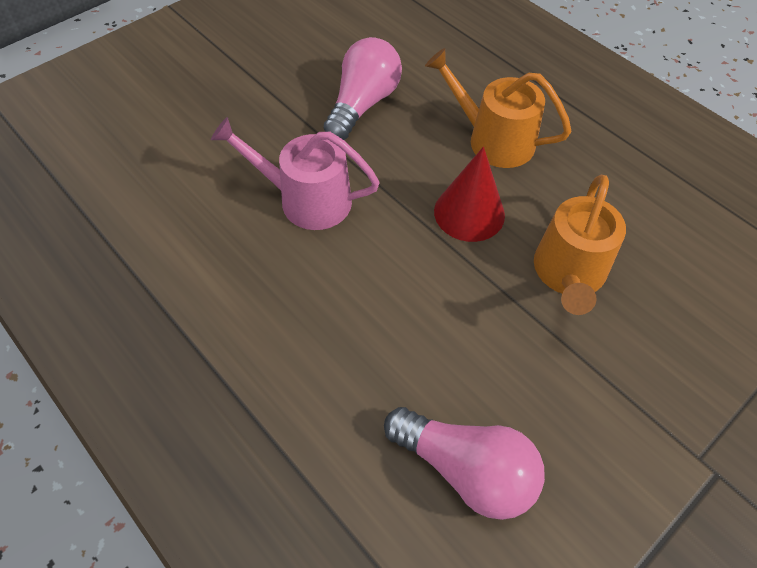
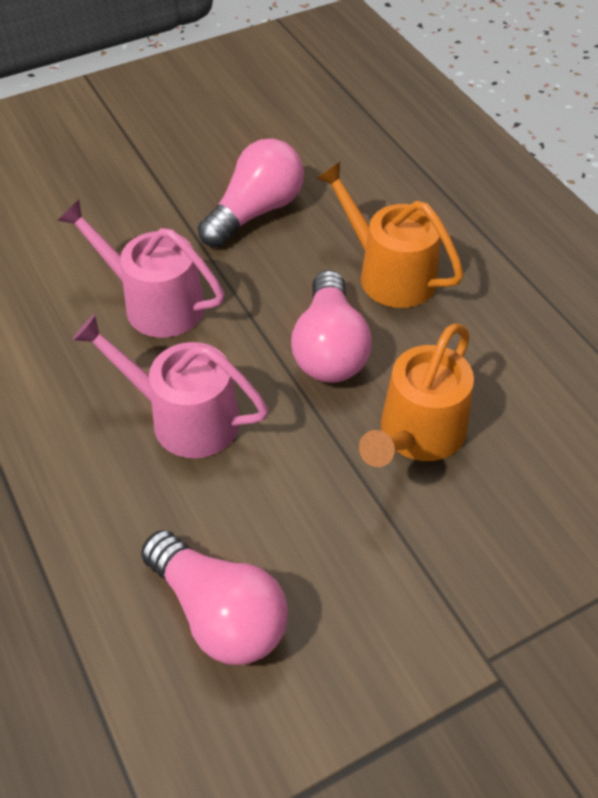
camera: 15 degrees right, 5 degrees down
(370, 298) = (185, 418): none -> pink watering can
(469, 213) = (329, 348): red cone -> pink light bulb

